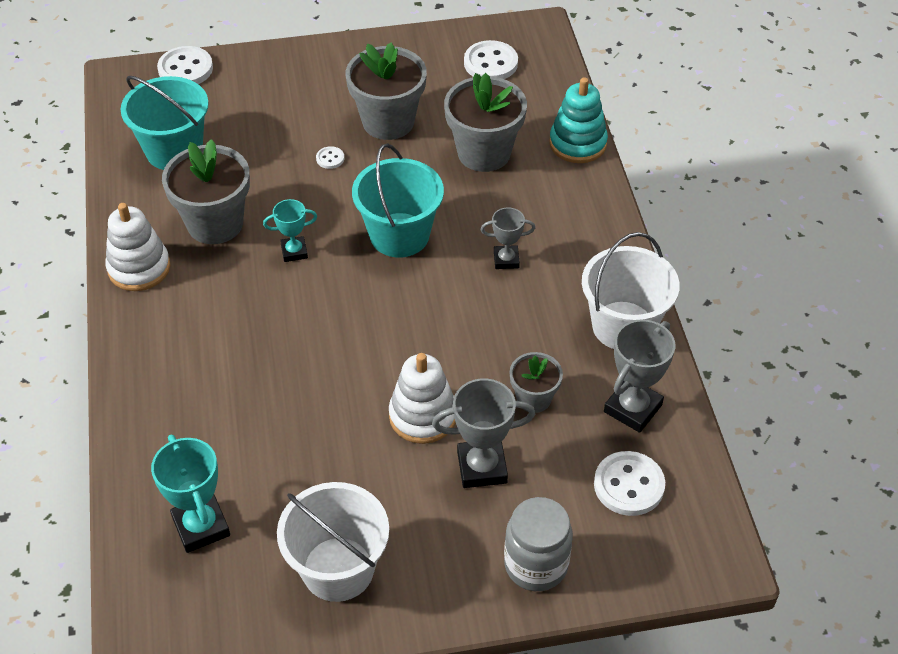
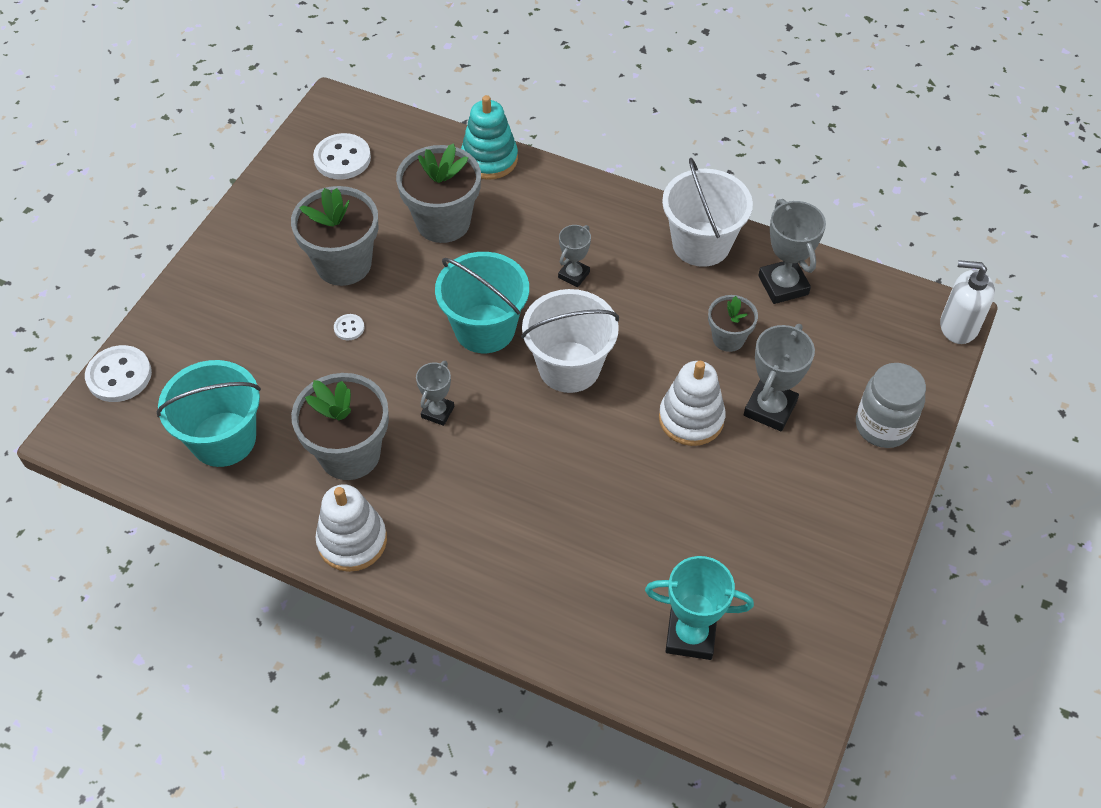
camera: 55 degrees left, 5 degrees up
(294, 251) = (437, 412): turquoise trophy -> grey trophy
(338, 569) = (801, 557): white bucket -> white bucket (569, 367)
(629, 485) = (850, 329): white button -> none
(714, 572) = (958, 326): none -> white soap dispenser

